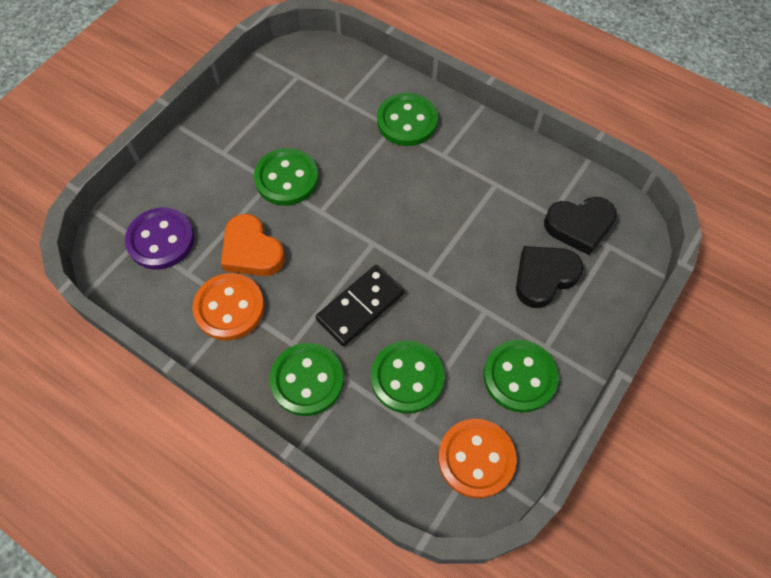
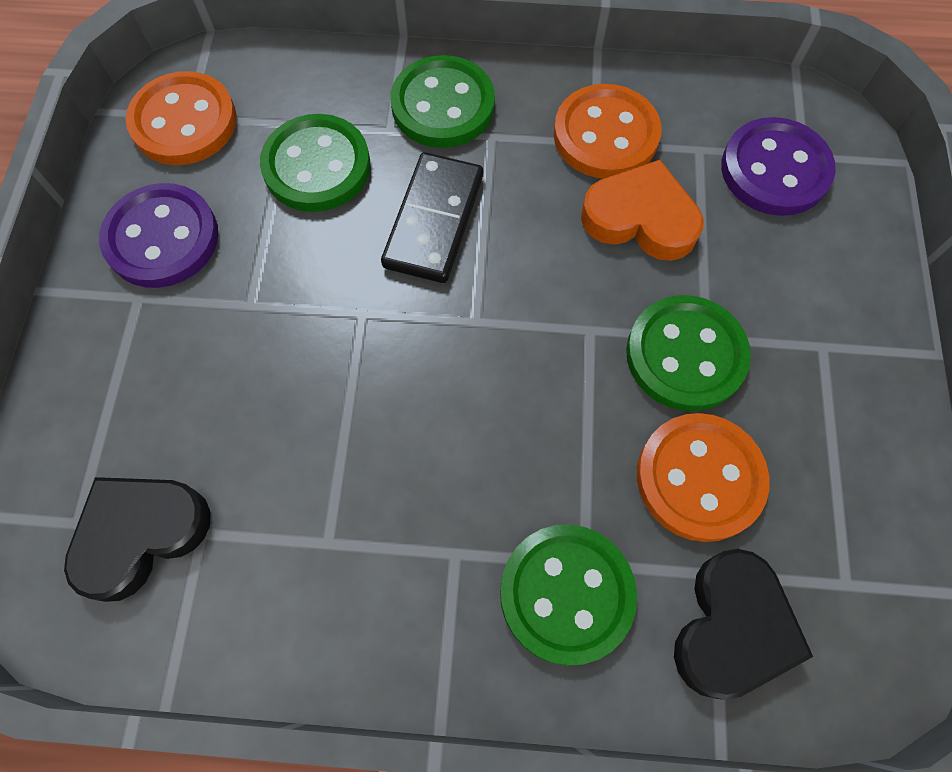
camera: 150 degrees right, 5 degrees up
(322, 132) = (699, 478): none -> orange button
(519, 377) = (162, 238): green button -> purple button
(544, 277) = (174, 403): black heart -> black heart (732, 628)

